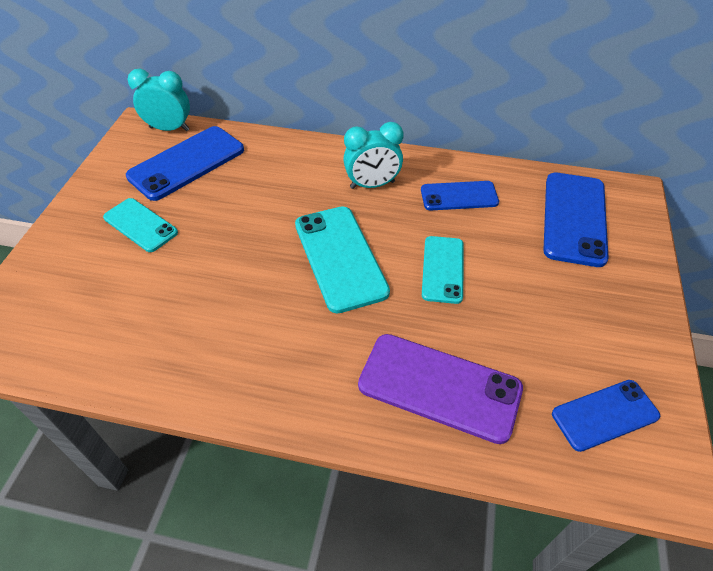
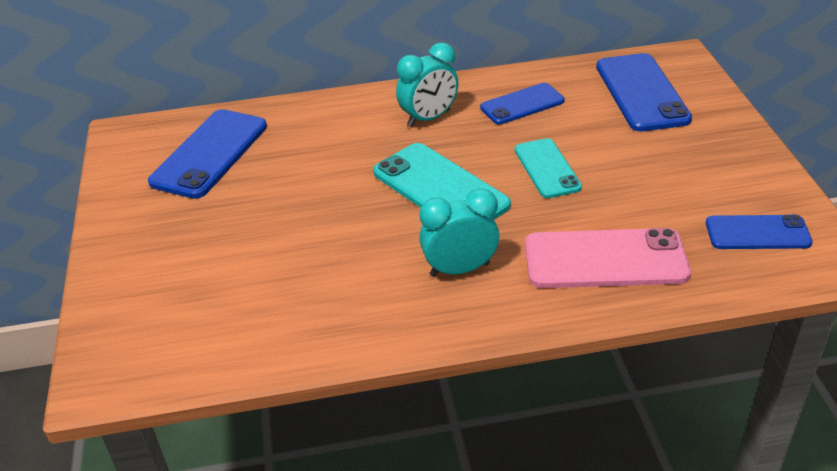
camera: 20 degrees left, 10 degrees down
(140, 225) = (202, 223): turquoise phone -> none
(169, 129) = (162, 127): turquoise clock -> turquoise clock (460, 269)
(439, 387) = (605, 259): purple phone -> pink phone
(605, 415) = (757, 233): blue phone -> blue phone turned 45 degrees clockwise

